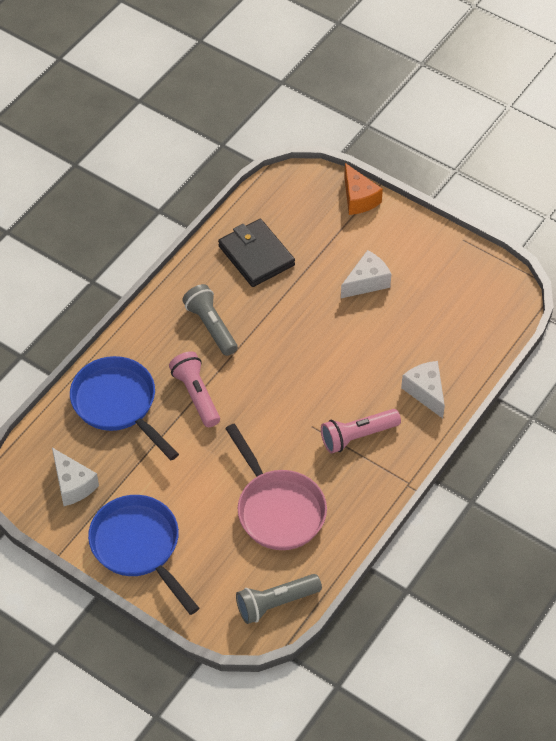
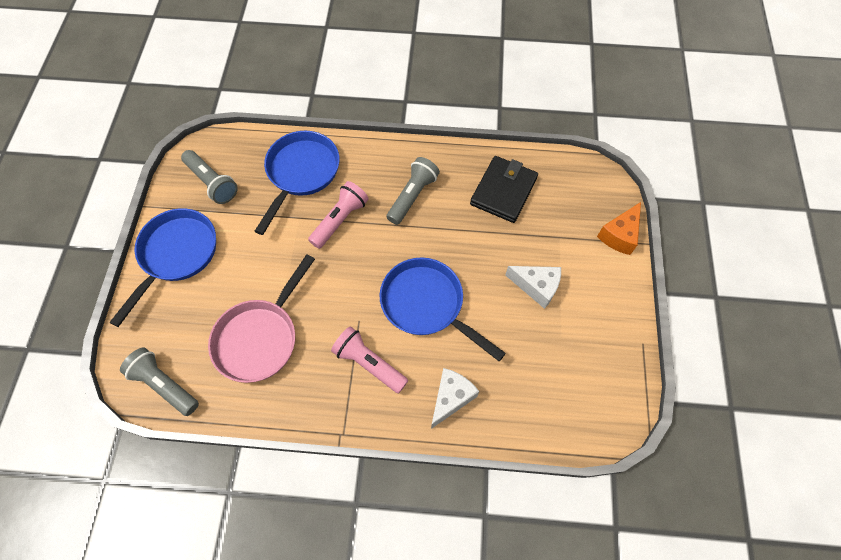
camera: 60 degrees right, 10 degrees up
(73, 485) = (212, 183): white cheese -> grey flashlight
(330, 368) = (427, 304): none -> blue pan

